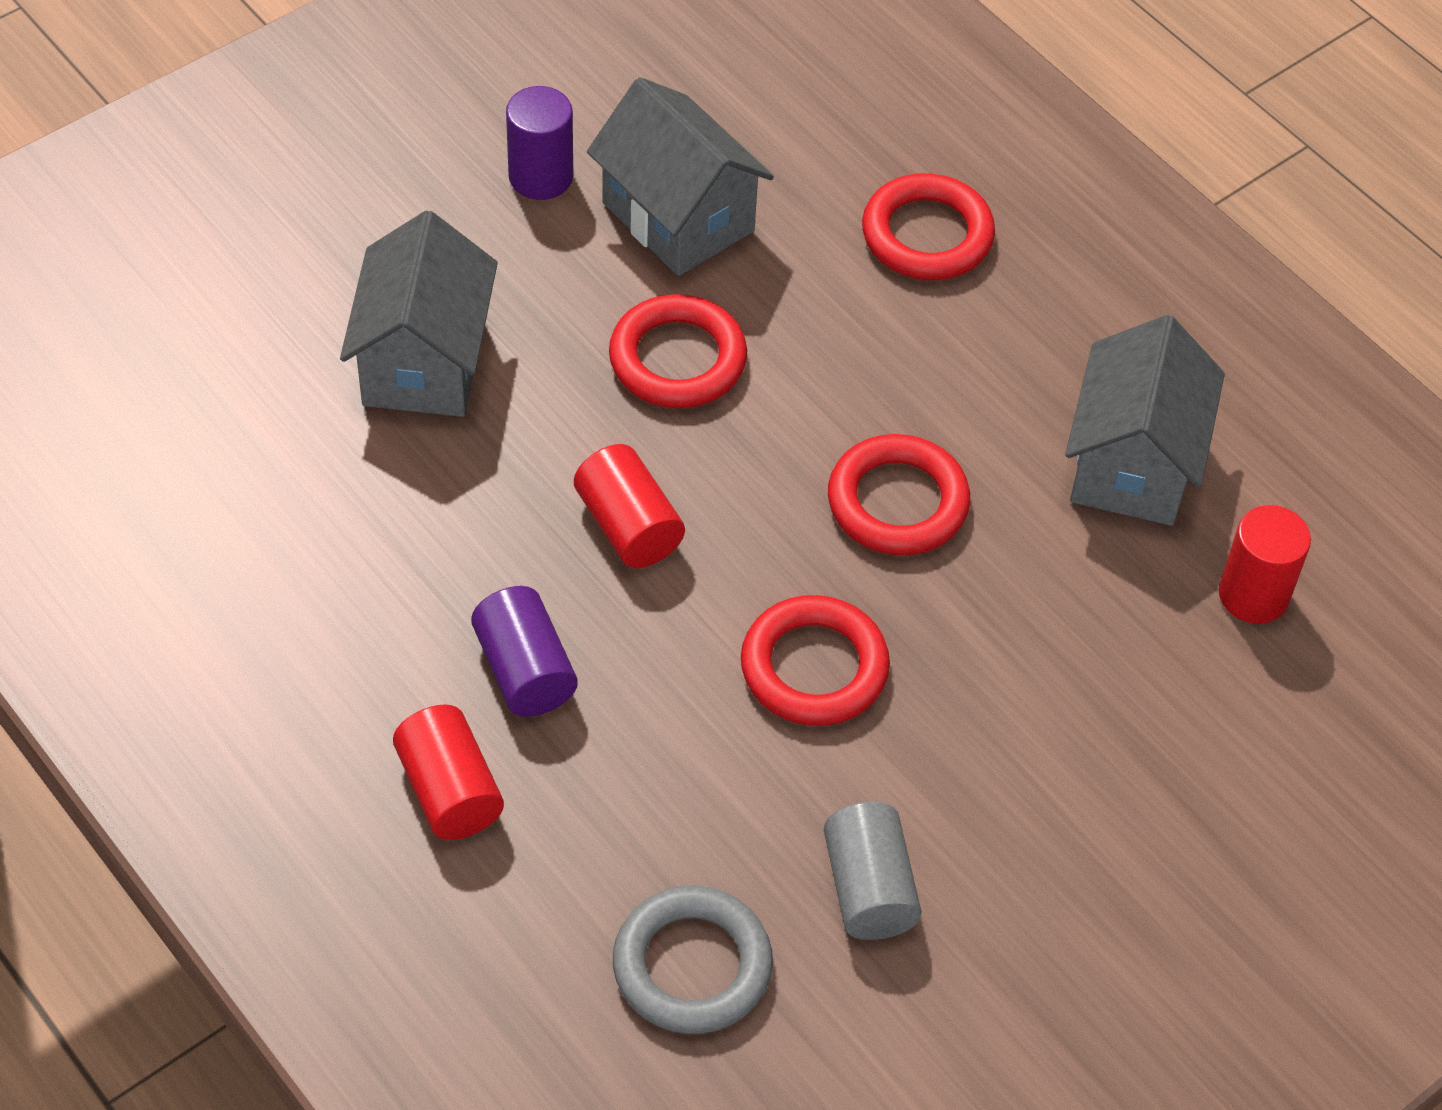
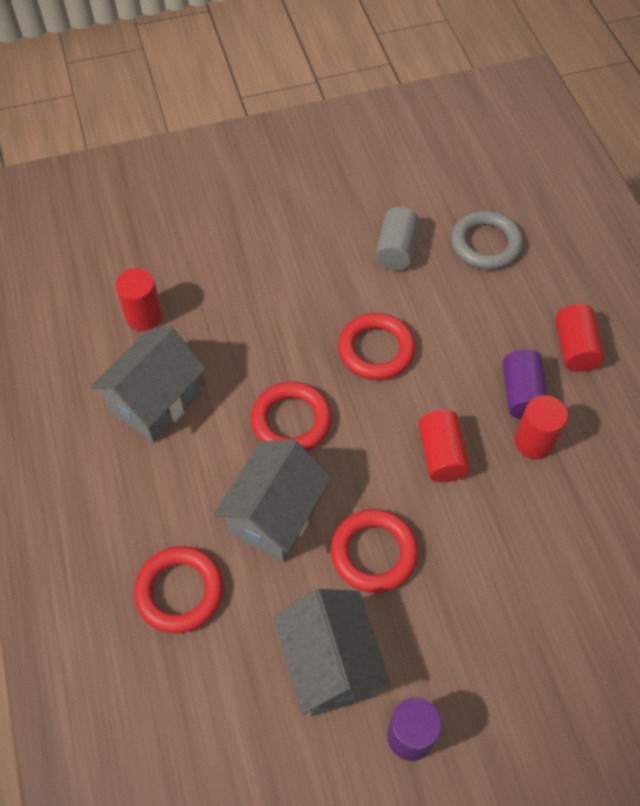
camera: 155 degrees left, 5 degrees up
(424, 362) = (529, 605): grey house -> grey house (275, 515)
(480, 595) = (534, 442): none -> red cylinder

